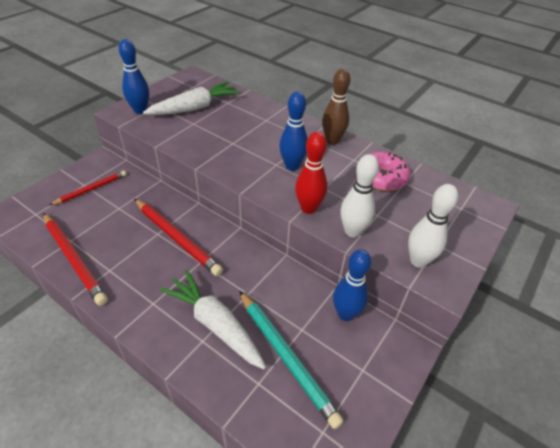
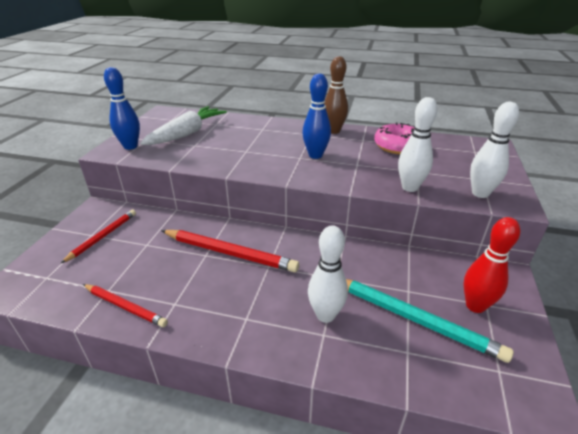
camera: 20 degrees left, 10 degrees down
(74, 259) = (125, 306): red pencil -> red pencil, size x0.63
(215, 324) = (325, 315): white carrot -> white bowling pin
(308, 208) = (358, 181): red bowling pin -> red bowling pin (475, 306)
(345, 314) = (435, 265): blue bowling pin -> none

